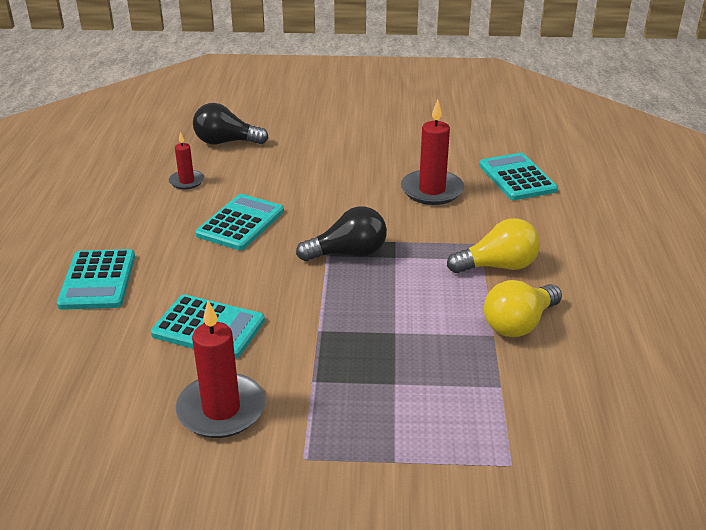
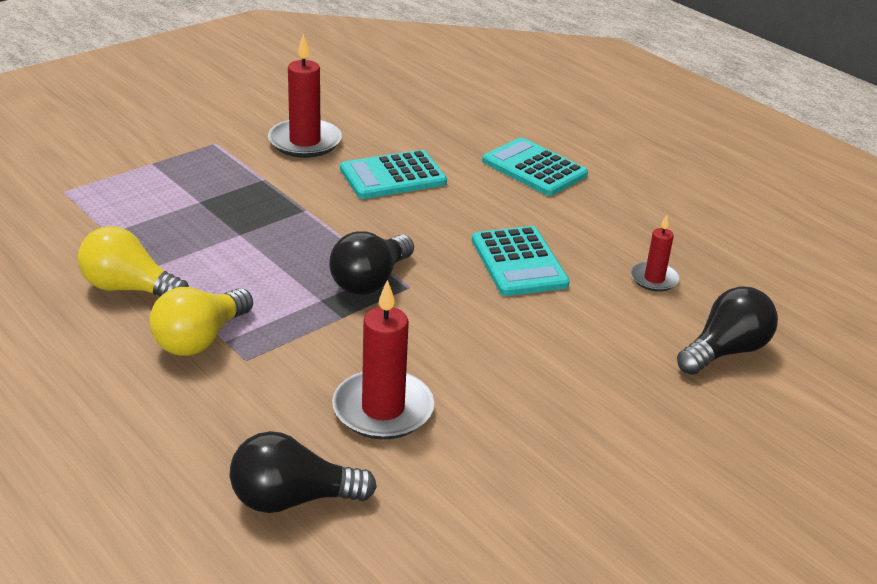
camera: 135 degrees right, 0 degrees up
(517, 178) = (292, 499): turquoise calculator -> black light bulb
(519, 324) = (129, 288): yellow light bulb -> yellow light bulb turned 75 degrees counterclockwise

